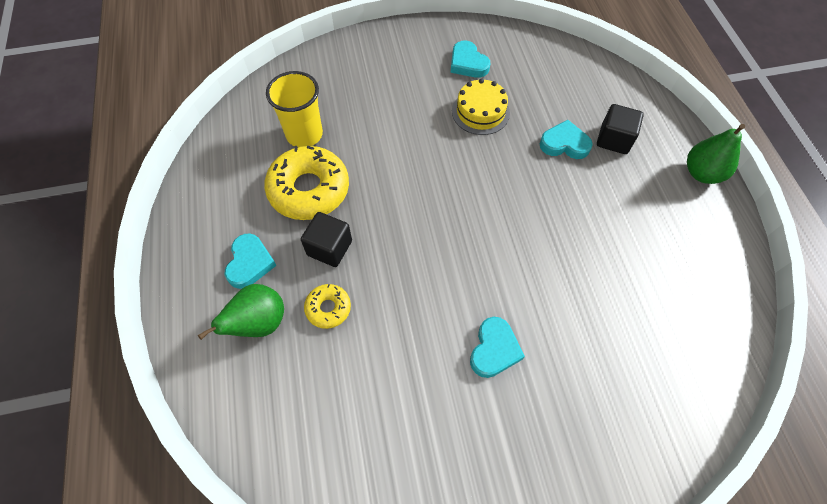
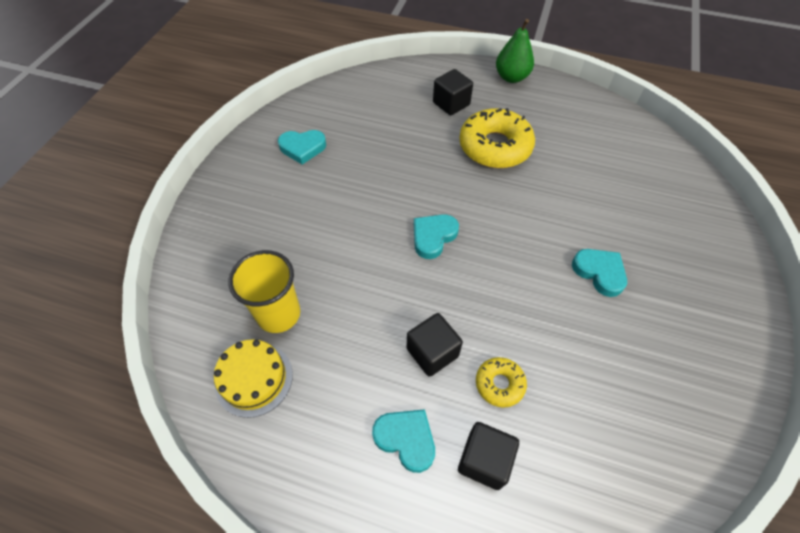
camera: 60 degrees left, 5 degrees down
(259, 323) = (484, 460): green pear -> black cube
(309, 189) = (351, 340): yellow donut -> yellow donut (495, 147)
(480, 112) = (362, 166): yellow cake -> yellow cake (254, 379)
(564, 144) = (434, 132): turquoise heart -> turquoise heart (433, 237)

